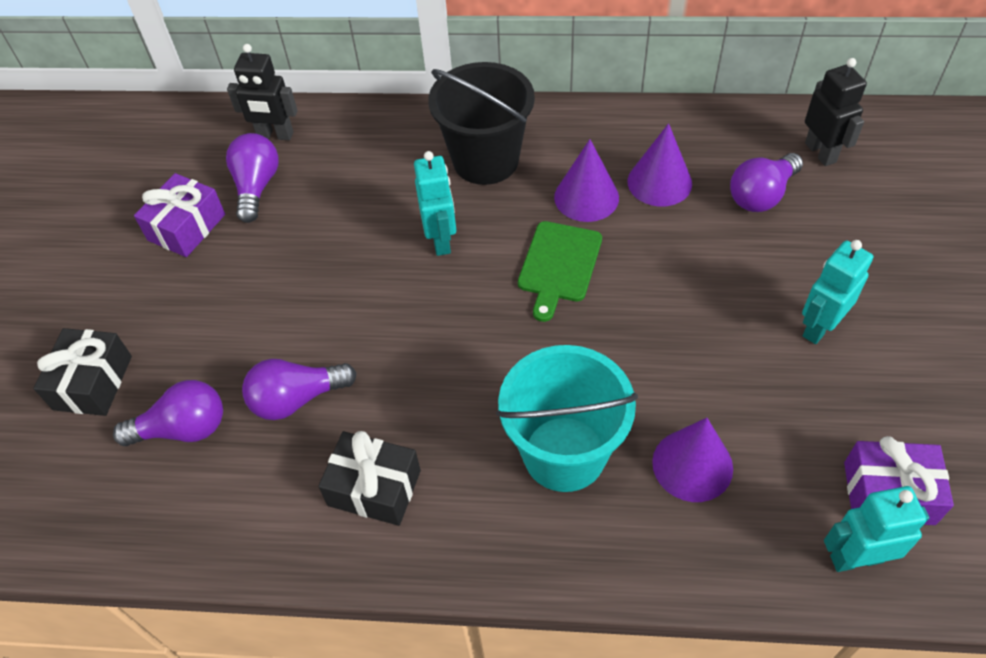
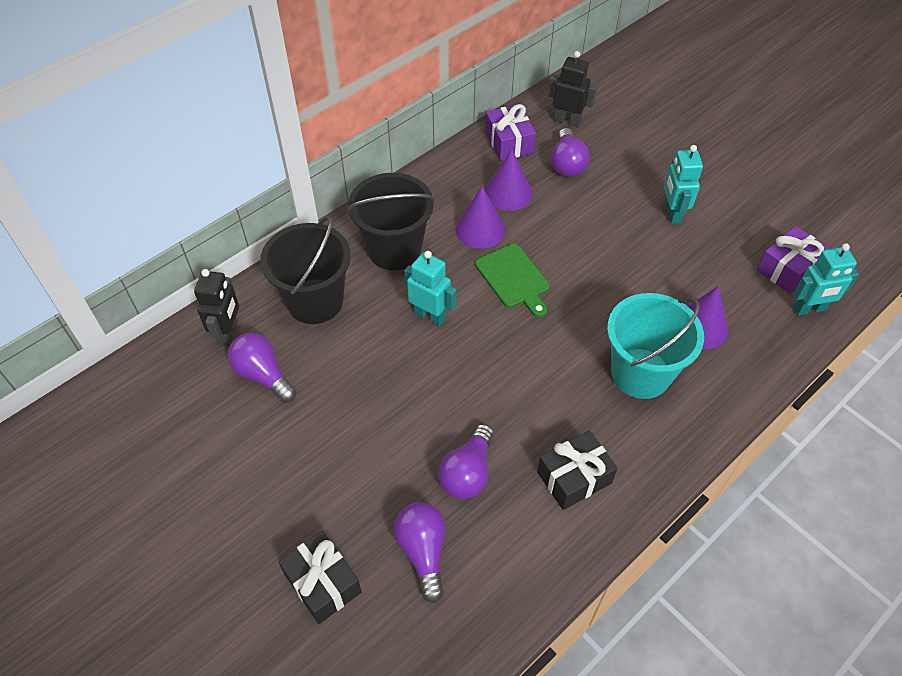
camera: 50 degrees left, 0 degrees up
(183, 429) = (423, 551): purple light bulb -> purple light bulb turned 45 degrees counterclockwise
(186, 227) = (248, 438): purple gift -> purple gift (509, 142)
(275, 135) = (229, 333): black robot -> black robot turned 45 degrees counterclockwise
(367, 157) = (315, 301): none -> black bucket
(856, 558) = (809, 309): turquoise robot -> turquoise robot turned 135 degrees counterclockwise

